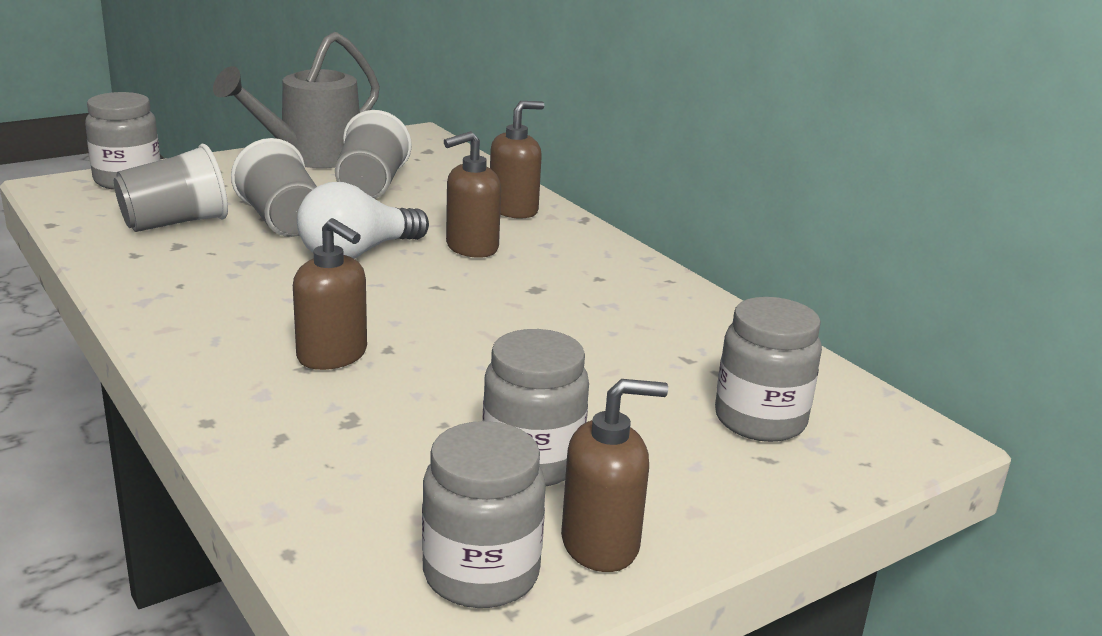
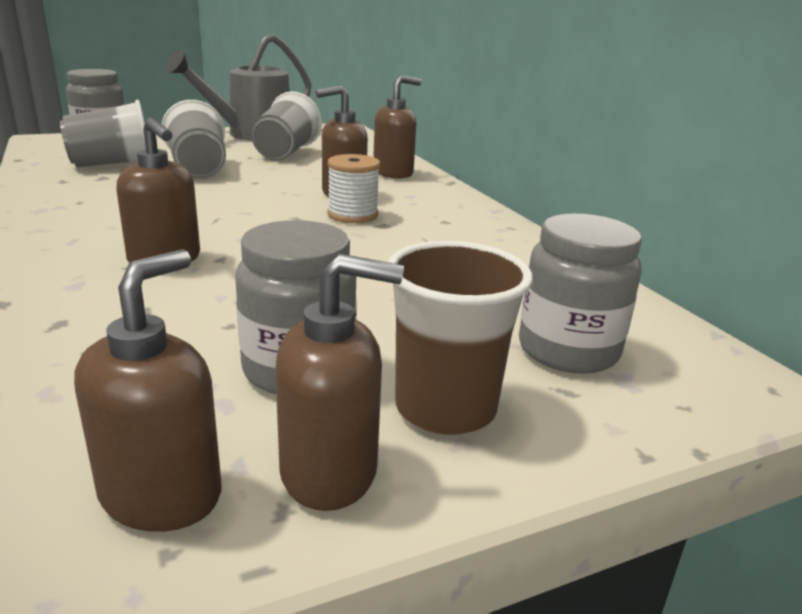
camera: 10 degrees right, 0 degrees up
(357, 253) = (244, 191): white light bulb -> none
(481, 574) = (162, 494): grey jar -> brown soap dispenser
(496, 278) = (353, 215): none -> white spool
(671, 484) = (445, 408): none -> brown cup

